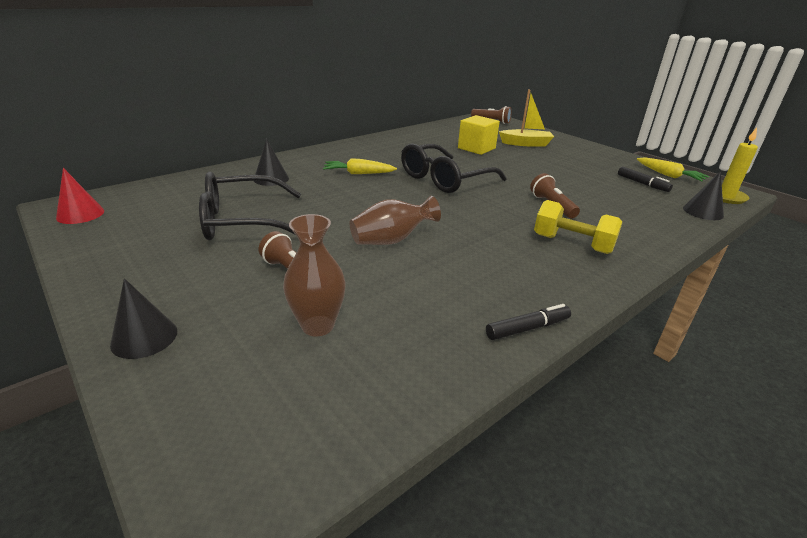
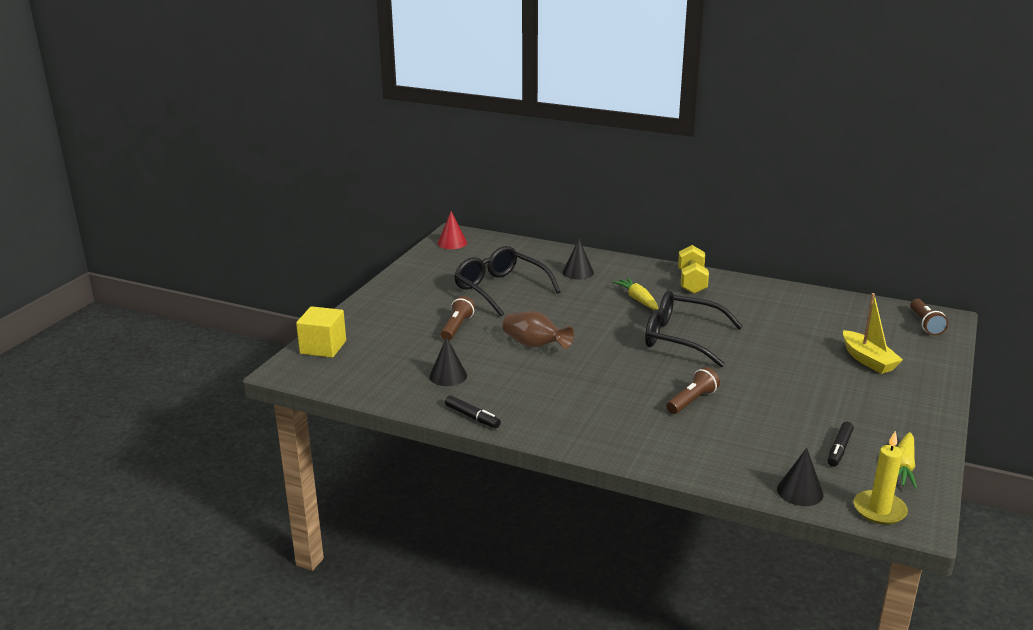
camera: 65 degrees right, 5 degrees down
(144, 337) = (365, 313): black cone -> black cone (448, 376)
(317, 325) = (413, 351): brown vase -> none
(476, 148) = (799, 335): yellow cube -> yellow cube (323, 347)
(572, 244) = (618, 420): yellow dumbbell -> yellow dumbbell (691, 282)

